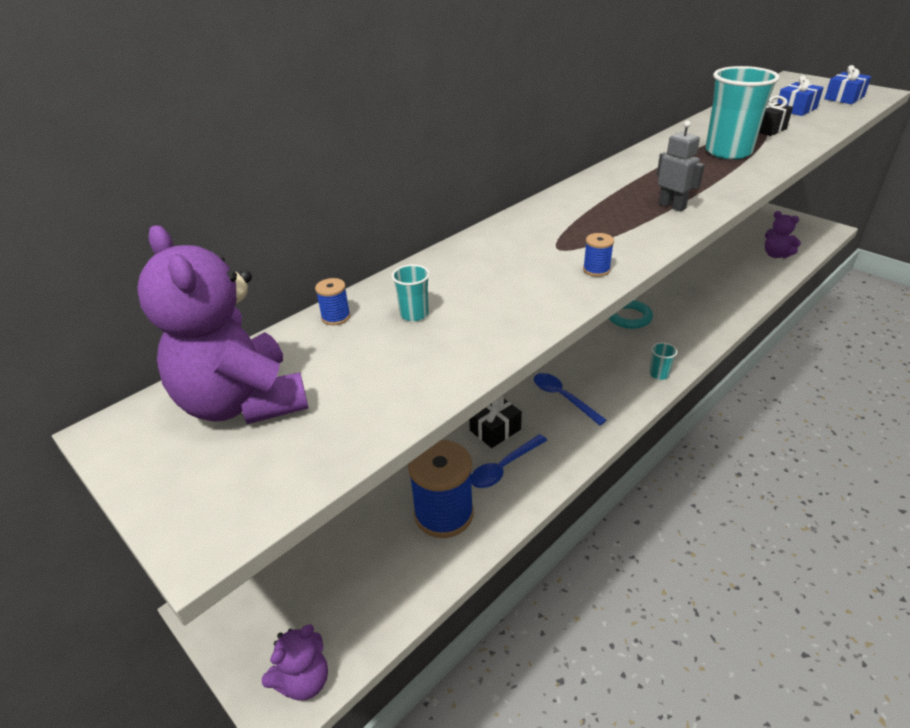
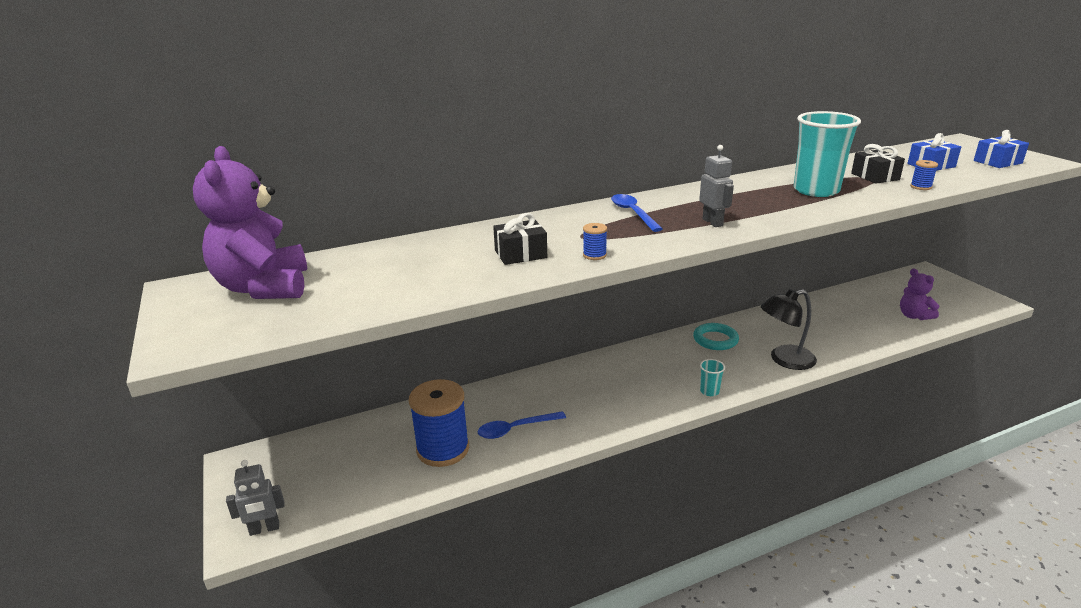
camera: 20 degrees right, 10 degrees down
(304, 680) = (264, 529): purple teddy bear -> grey robot
(336, 317) = (371, 251): blue spool -> blue spool (921, 187)
(414, 314) = (426, 259): turquoise cup -> none
(495, 430) = (528, 400): black gift -> black gift (520, 254)
(563, 397) = (605, 389): blue spoon -> blue spoon (633, 213)
(701, 324) = (784, 360): none -> black lamp

